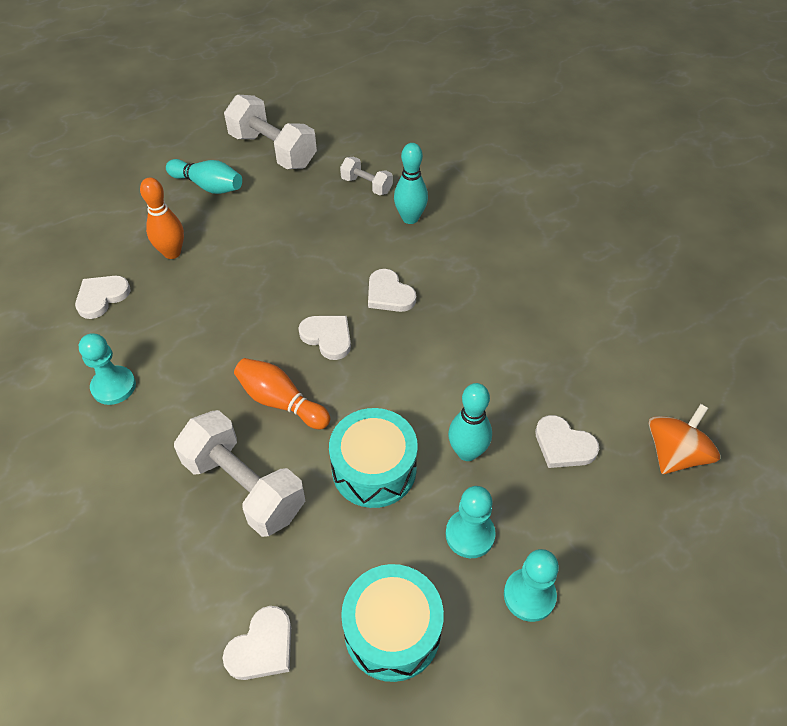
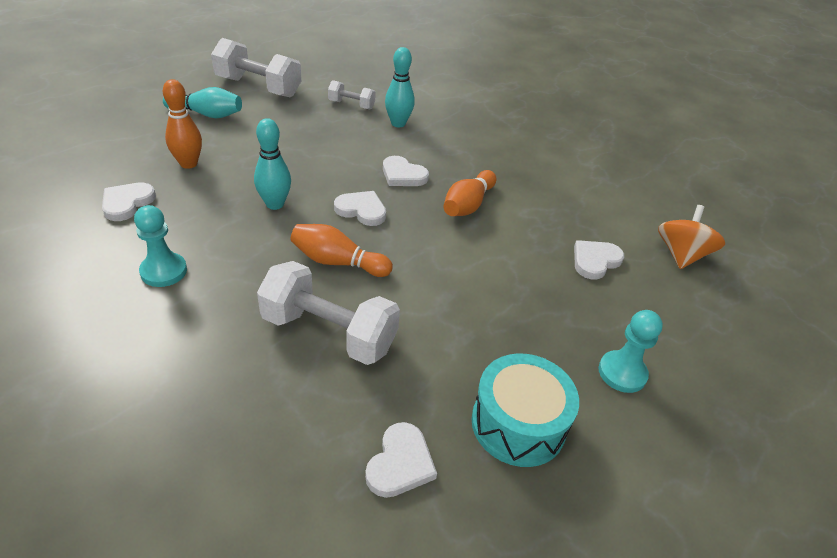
camera: 20 degrees left, 10 degrees down
(374, 469) = (445, 300): turquoise drum -> none
(447, 346) = (468, 205): none -> orange bowling pin
(467, 452) = (520, 276): turquoise bowling pin -> turquoise bowling pin (275, 204)
(470, 534) = (551, 336): turquoise pawn -> none
(563, 445) = (595, 261): white heart -> white heart turned 120 degrees clockwise

